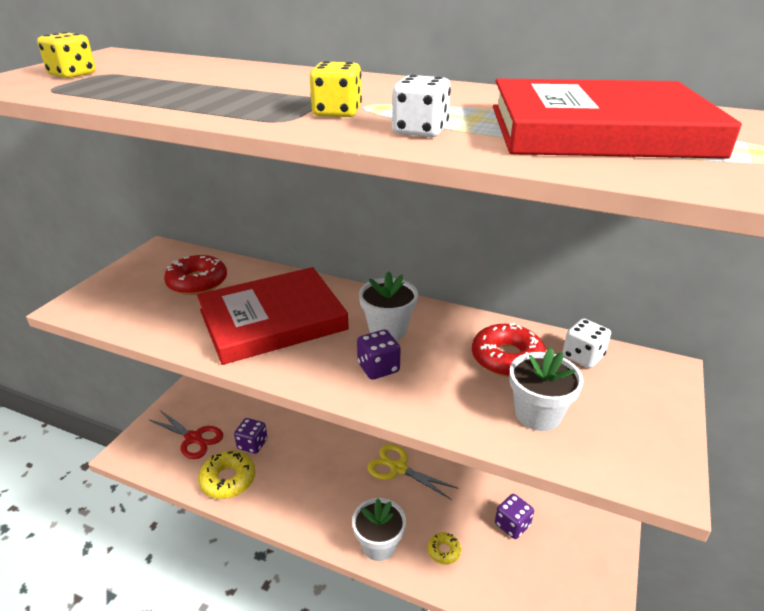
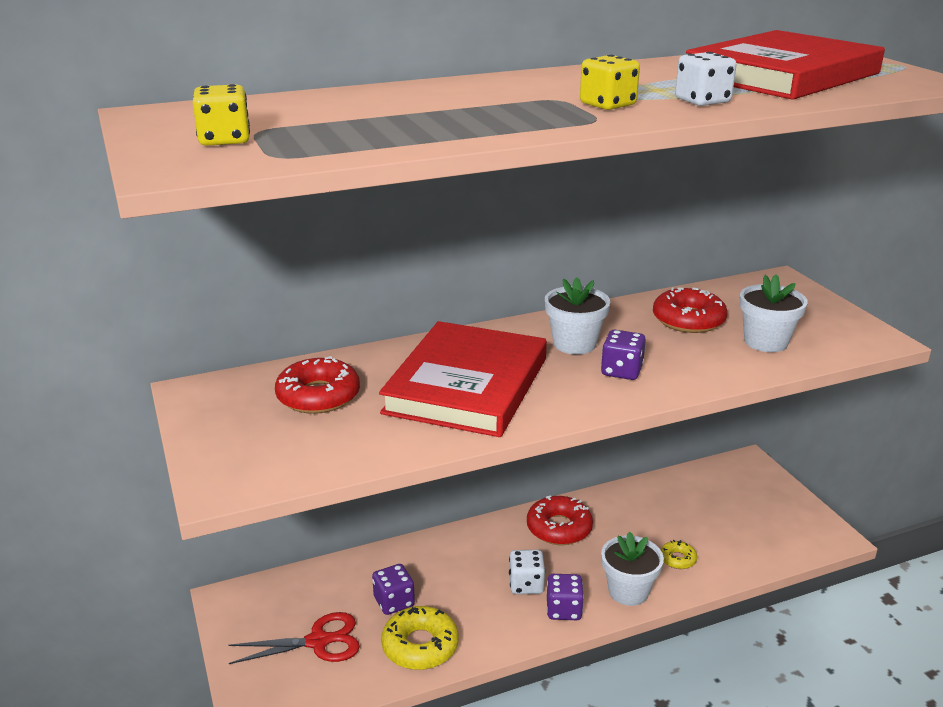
camera: 45 degrees left, 5 degrees down
(398, 468) = (559, 528): yellow scissors -> red donut
(512, 525) = (695, 508): purple dice -> purple dice (564, 610)
(582, 356) = (727, 295): white dice -> white dice (526, 585)

